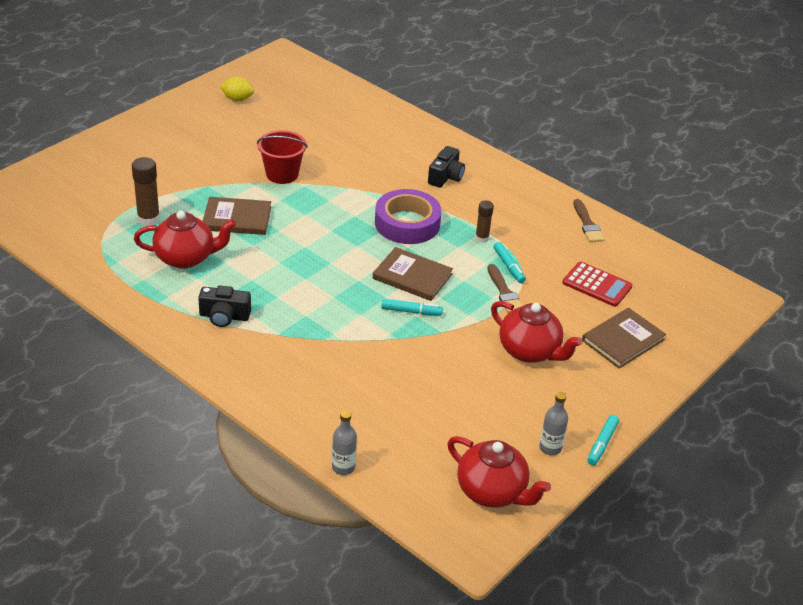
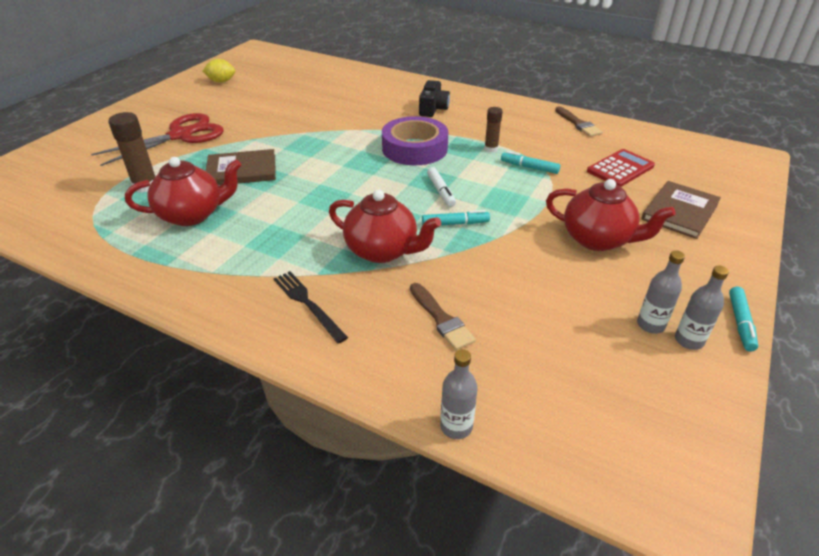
camera: 10 degrees left, 0 degrees up
(187, 166) = (181, 135): none -> red scissors
(224, 316) = (248, 266): black camera -> none
(264, 358) = (307, 304): none -> black fork
(282, 174) = (278, 128): red bucket -> none
(412, 276) = (440, 191): brown book -> white marker
(492, 492) = (660, 415): red teapot -> red teapot (383, 251)
(504, 292) = (538, 190): brown brush -> brown brush (441, 319)
(508, 266) = (529, 167): turquoise marker -> turquoise marker turned 150 degrees clockwise
(528, 430) = (650, 325): none -> grey bottle
(597, 285) = (620, 169): red calculator -> red calculator turned 60 degrees counterclockwise

